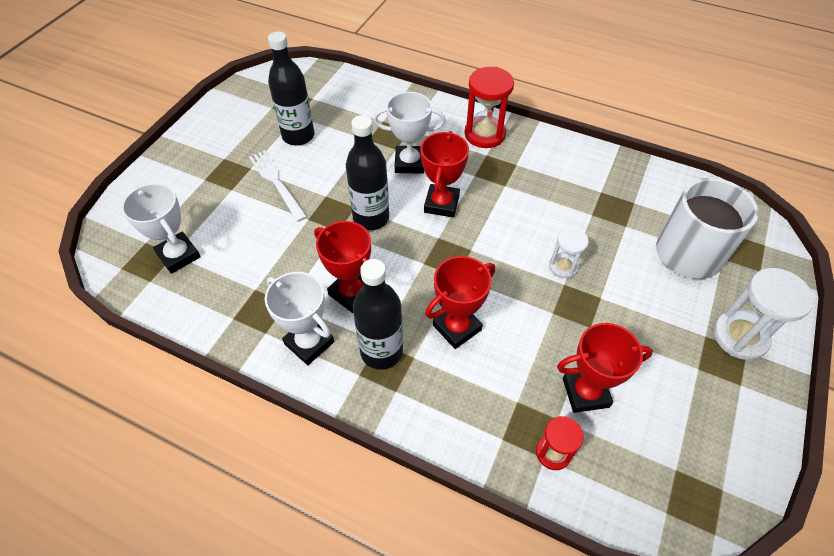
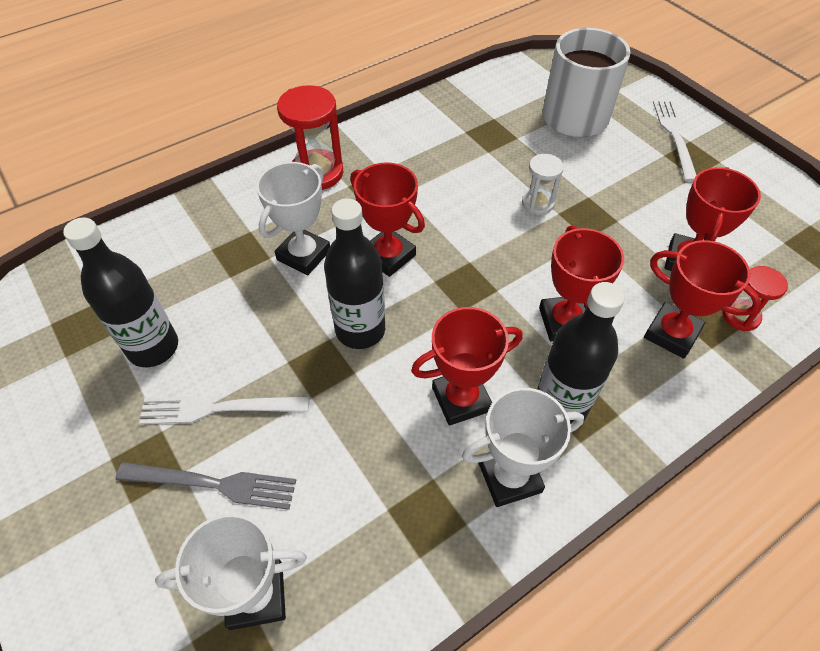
camera: 60 degrees left, 0 degrees up
(230, 205) = (213, 484): none -> grey fork
(496, 404) = (671, 334): none -> red trophy
(740, 336) = (674, 136): white hourglass -> white fork

